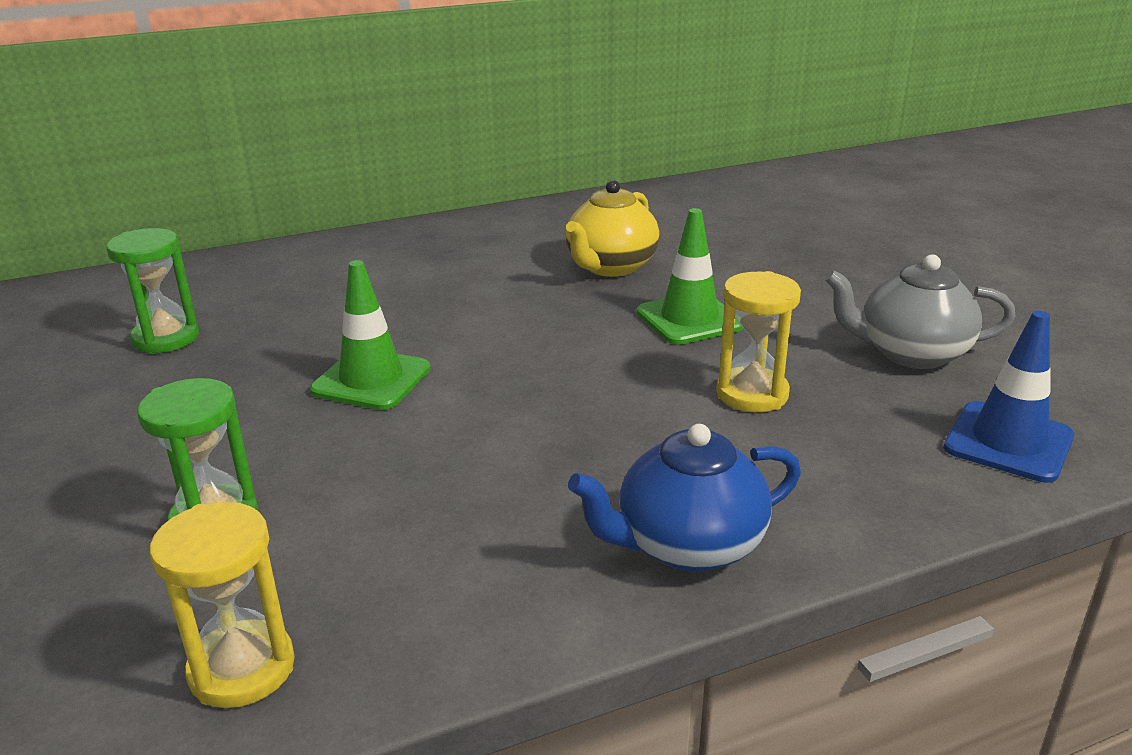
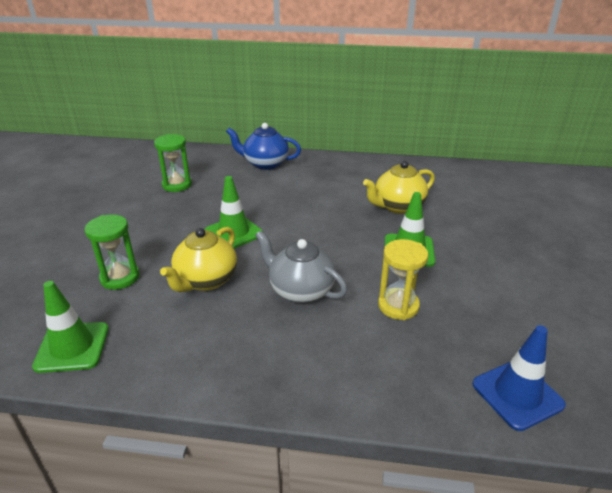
camera: 30 degrees right, 5 degrees up
(242, 669) = (72, 347): yellow hourglass -> green traffic cone
(400, 466) = (205, 280): none -> yellow teapot
(687, 546) = (284, 374): blue teapot -> blue teapot (265, 164)
(910, 353) = (515, 315): grey teapot -> grey teapot (300, 290)

